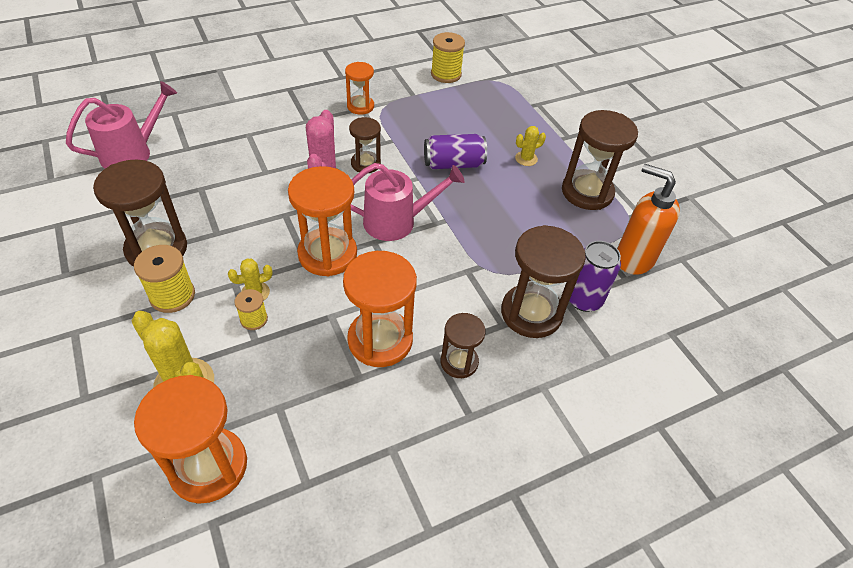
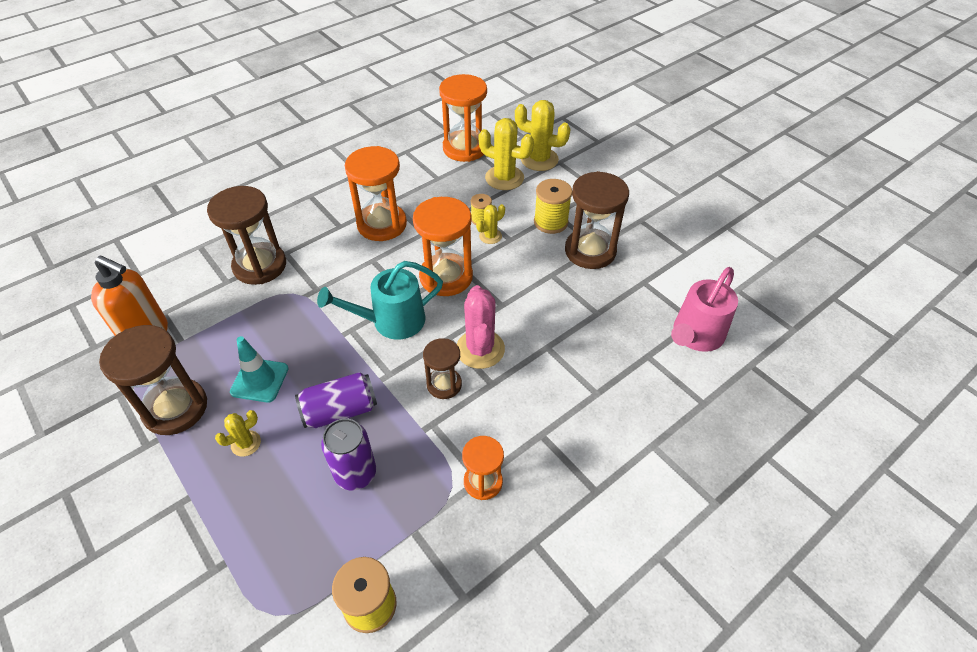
camera: 170 degrees right, 0 degrees up
(109, 410) = (539, 159): none -> yellow cactus
(396, 221) = (391, 321): pink watering can -> turquoise watering can
(459, 362) = (320, 222): brown hourglass -> none
(520, 198) = (259, 380): none -> turquoise traffic cone
(584, 299) = (210, 286): purple can -> purple can (355, 473)

